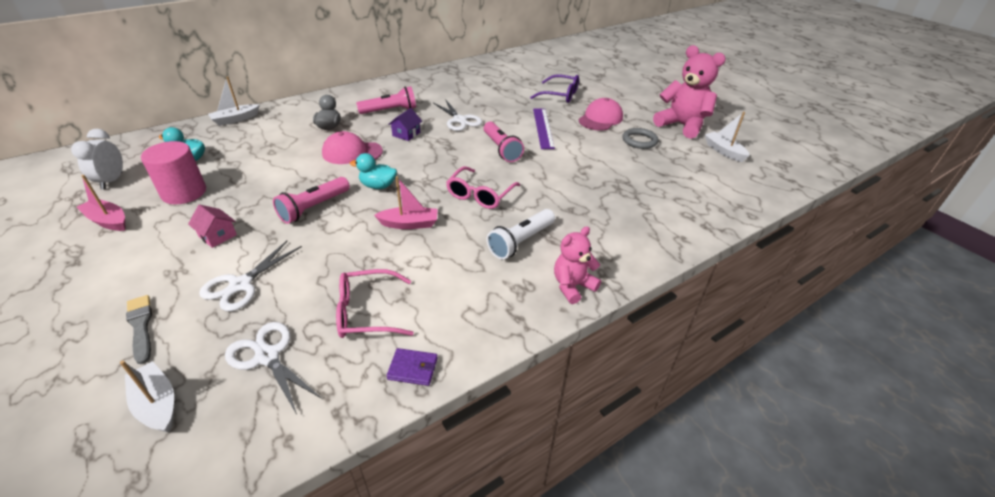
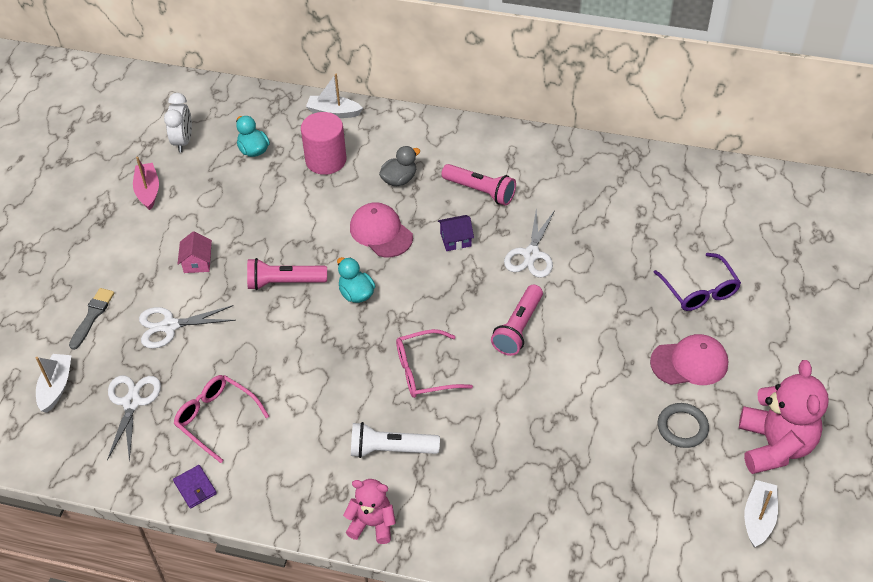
camera: 50 degrees right, 10 degrees up
(112, 181) = (183, 141): white clock -> white clock turned 135 degrees clockwise
(184, 193) = (216, 193): pink cylinder -> pink cylinder (326, 160)
(409, 224) = (332, 358): pink boat -> none
(543, 128) = (603, 329): purple ruler -> none

